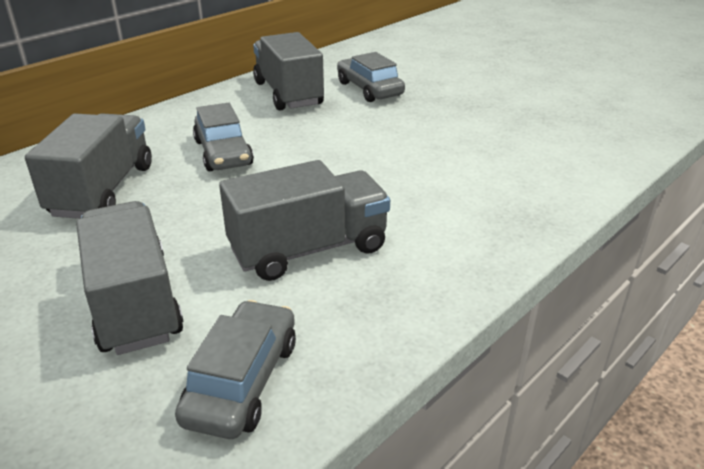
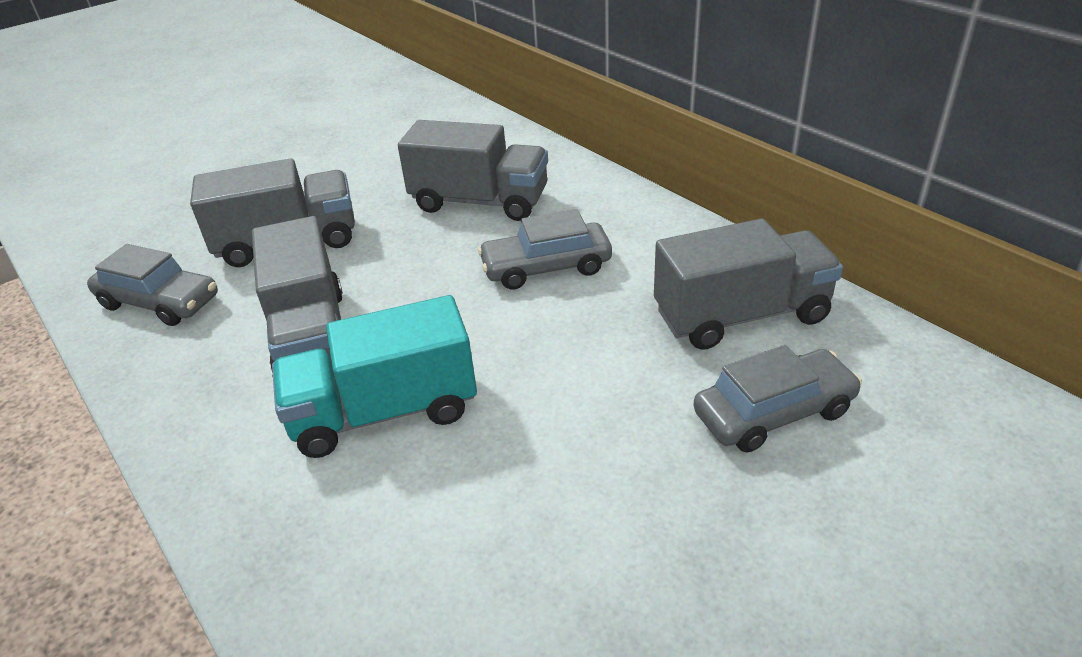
camera: 100 degrees right, 5 degrees up
(394, 199) = (384, 412): none -> turquoise truck

